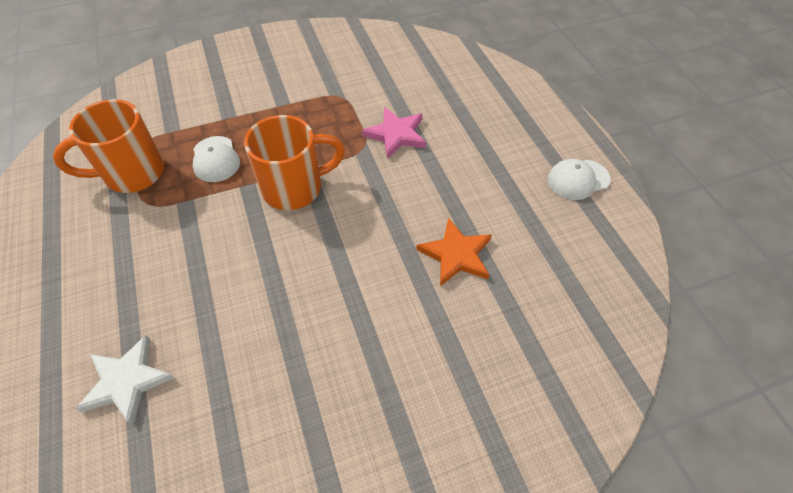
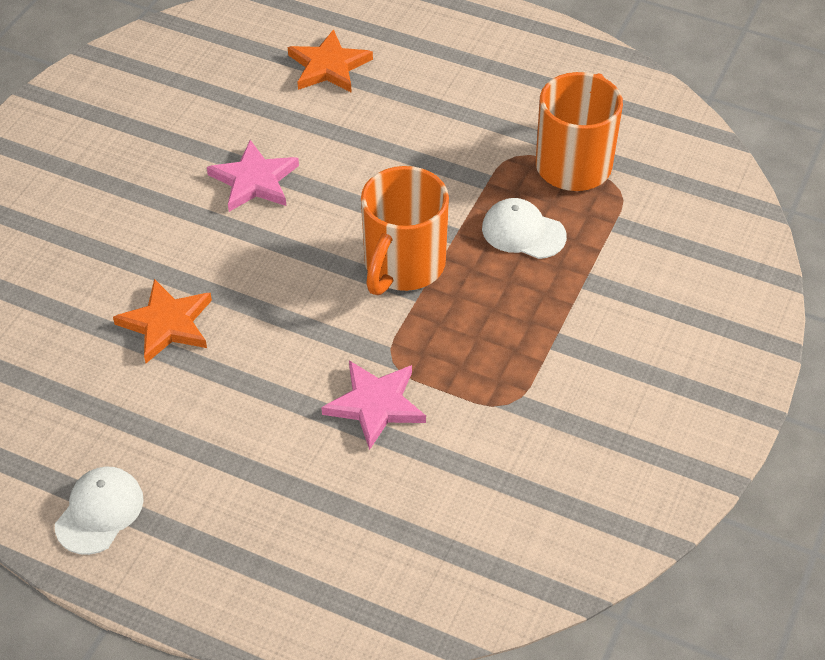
camera: 135 degrees right, 5 degrees down
(127, 381) = (328, 66): white star -> orange star
(299, 317) = (254, 181): none -> pink star

